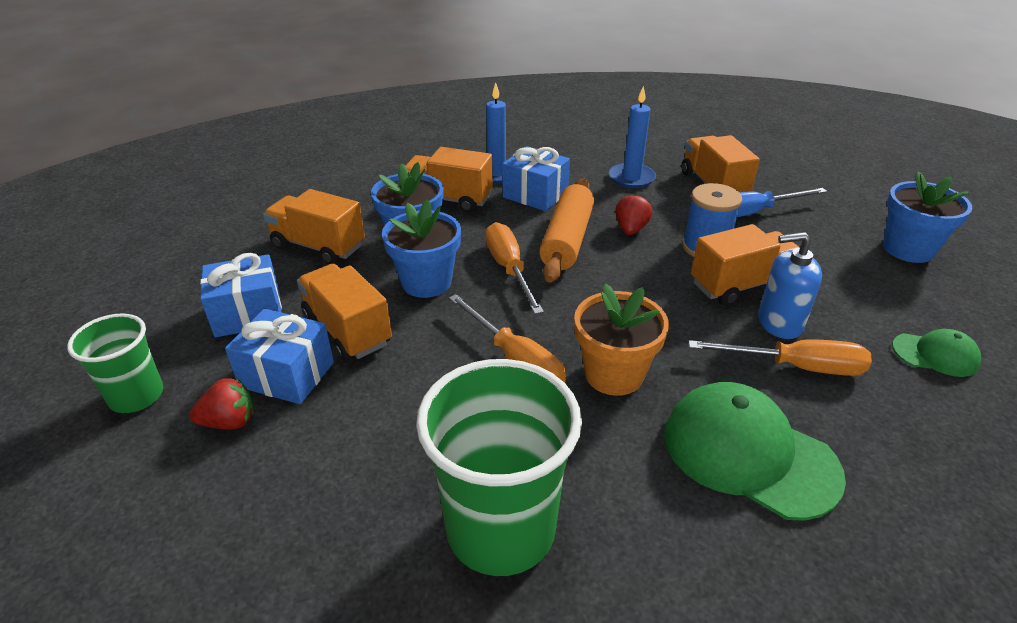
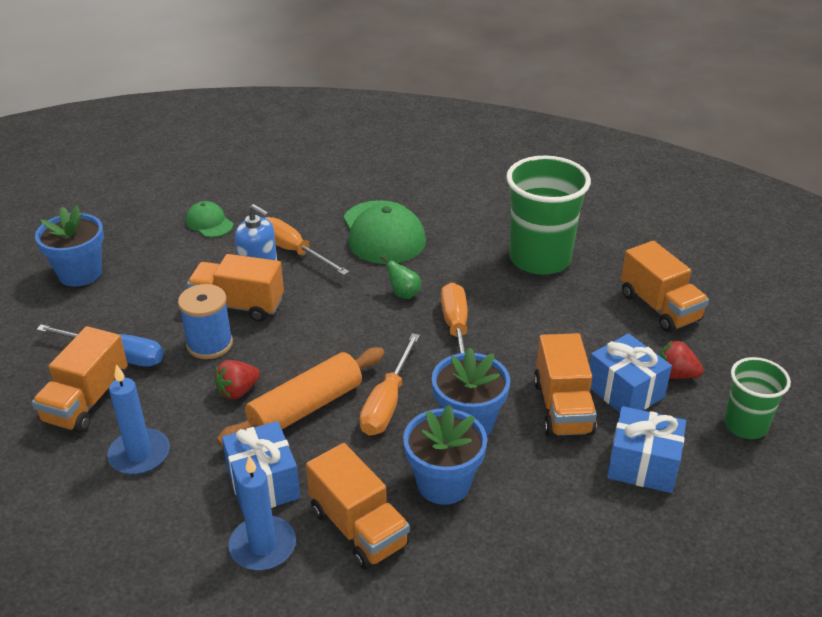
camera: 145 degrees left, 0 degrees up
(318, 246) = (545, 523): orange truck -> orange truck (659, 307)
(614, 374) = (403, 294): orange flower pot -> green pear

